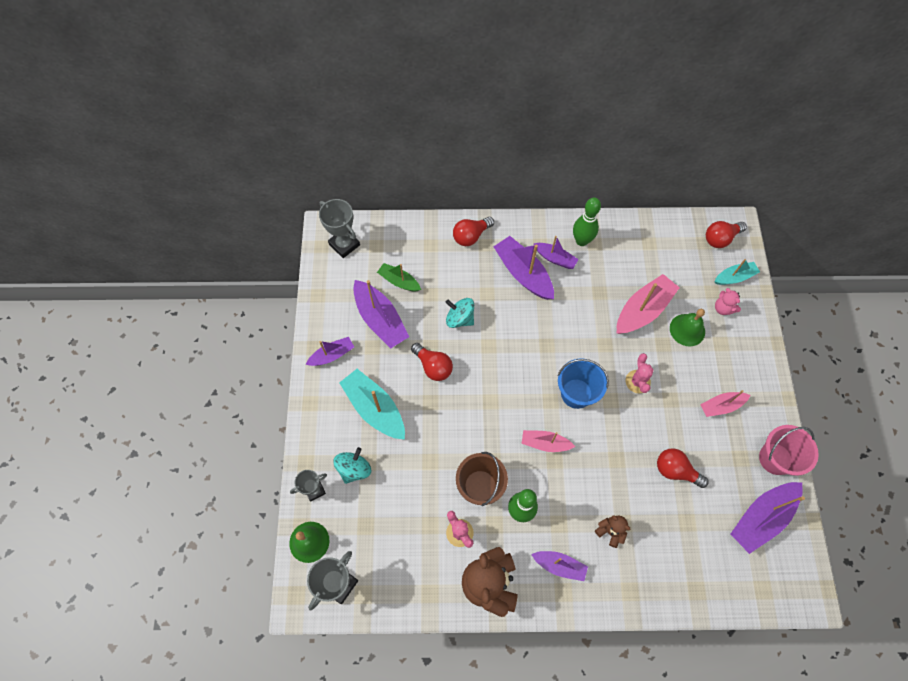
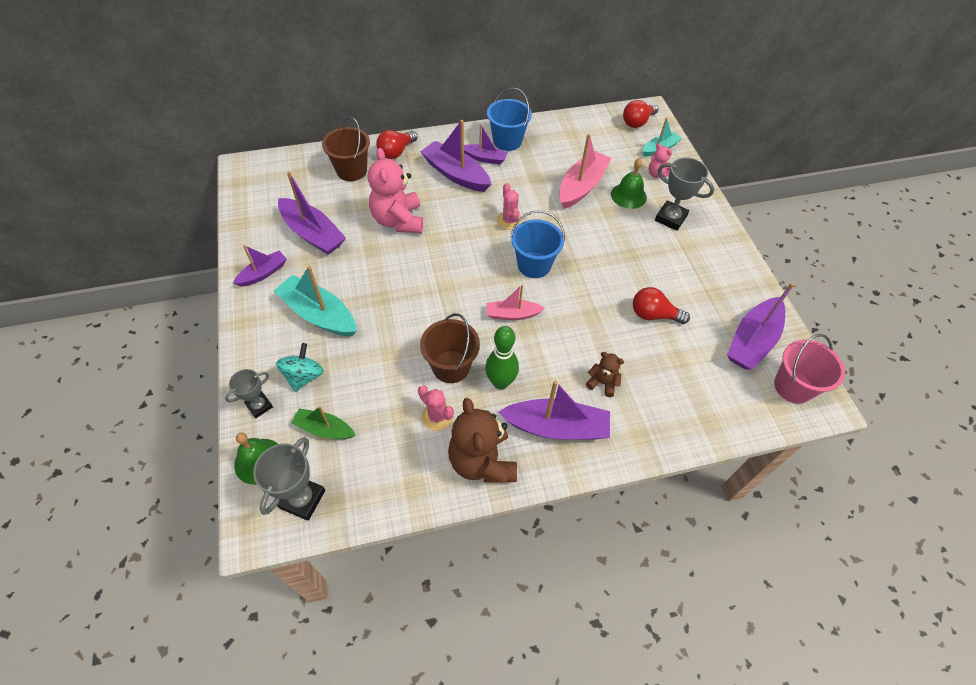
camera: 15 degrees left, 10 degrees down
(344, 244) = (264, 176): grey trophy -> grey trophy (670, 218)
(399, 281) = (328, 198): green boat -> green boat (324, 429)
(425, 251) = (351, 170): none -> brown bucket
(433, 366) = (378, 266): red light bulb -> none
(460, 318) = (398, 220): turquoise spinning top -> pink teddy bear
(559, 565) = (556, 427): purple boat -> purple boat, size x1.69
(581, 241) = (507, 141): green bowling pin -> blue bucket
(637, 381) = (593, 245): pink cactus -> pink cactus (509, 220)
(721, 406) = (681, 252): pink boat -> none
(775, 458) = (747, 287): pink bucket -> pink bucket (793, 386)

